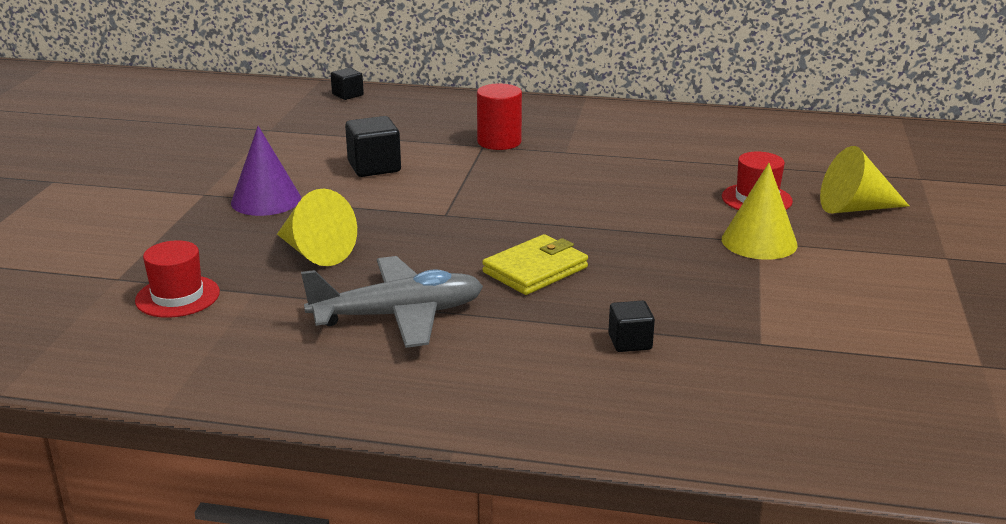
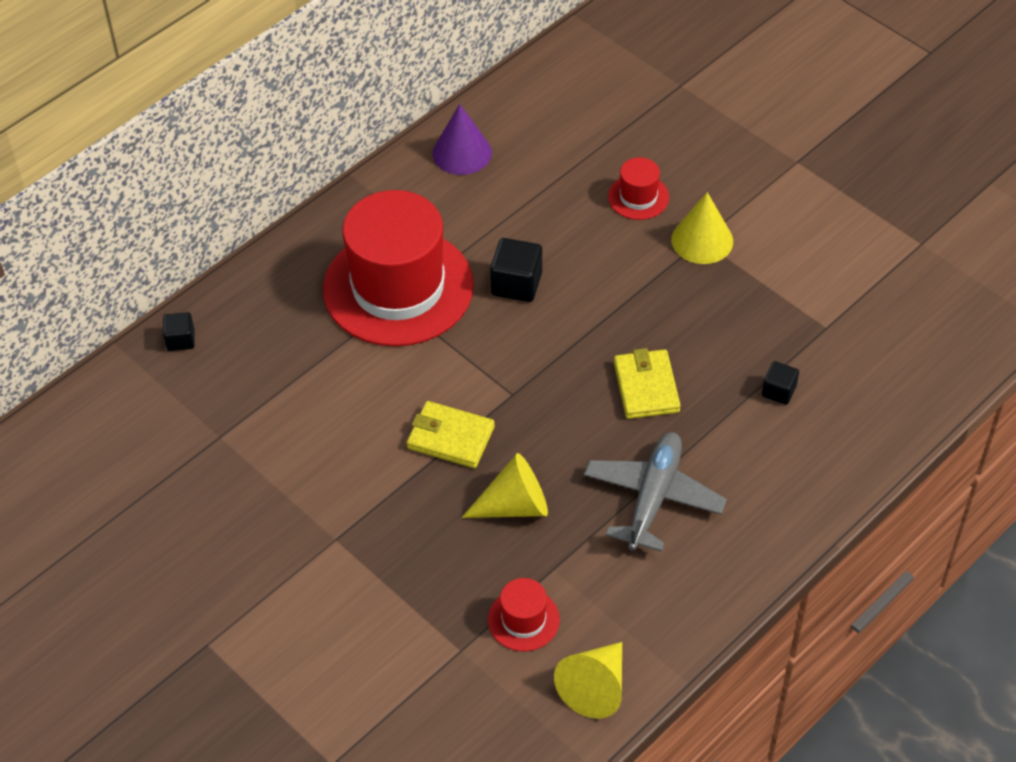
camera: 55 degrees left, 25 degrees up
(266, 200) = (387, 500): purple cone -> purple cone (462, 153)
(363, 204) = (450, 438): none -> yellow wallet
(374, 167) = (379, 397): black cube -> black cube (516, 284)
(499, 142) = (398, 287): red cylinder -> red hat
(854, 208) = (695, 155): yellow cone -> yellow cone (595, 687)

